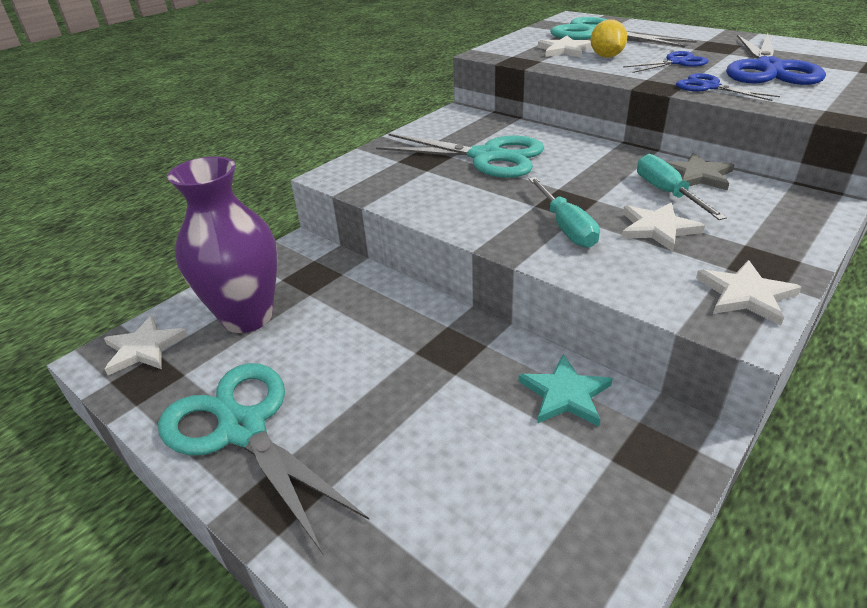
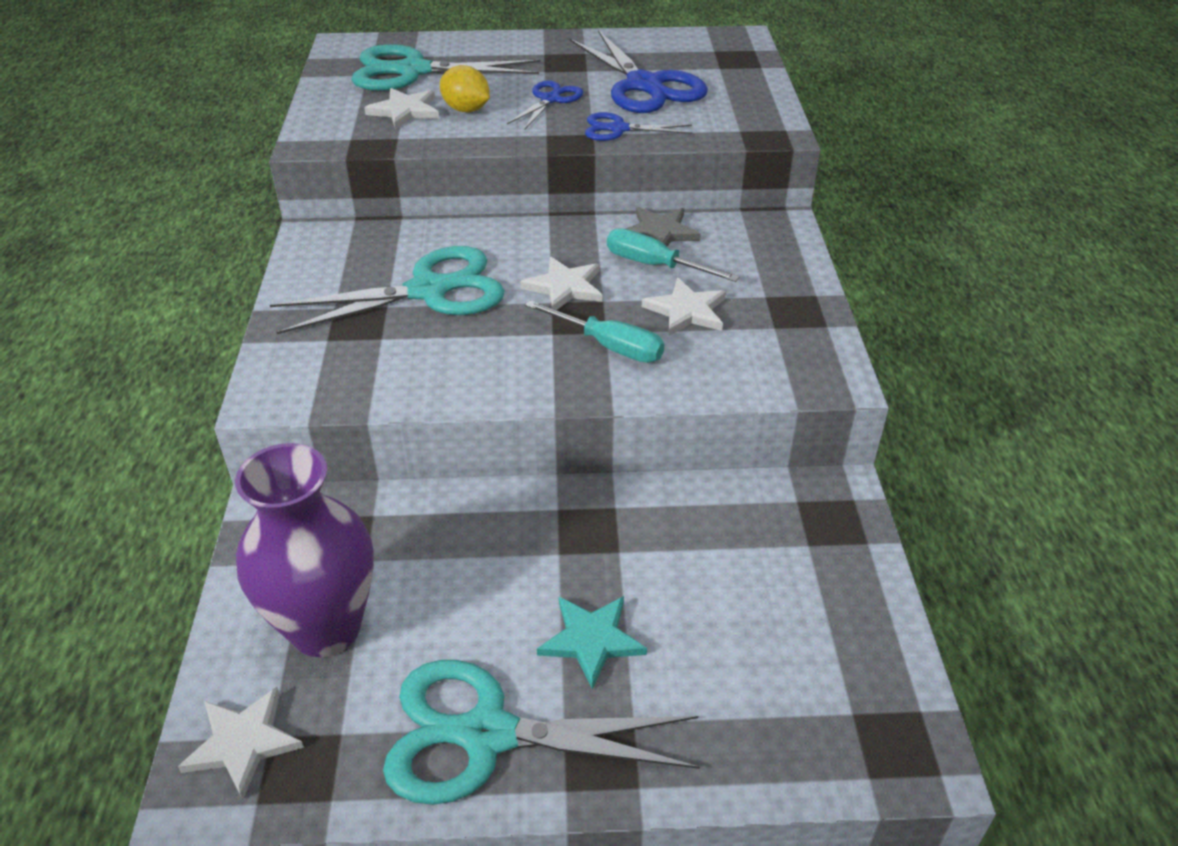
camera: 45 degrees left, 5 degrees up
(565, 394) = (725, 512): turquoise star -> turquoise star (591, 640)
(746, 295) = (810, 348): white star -> white star (565, 287)

